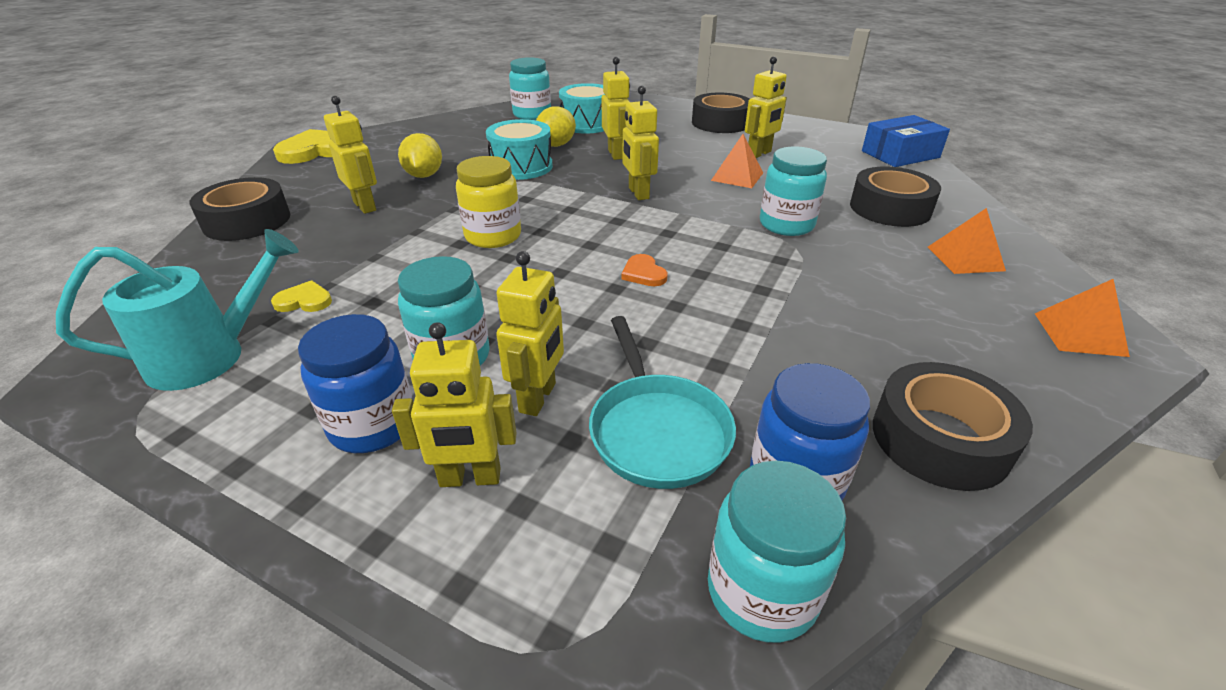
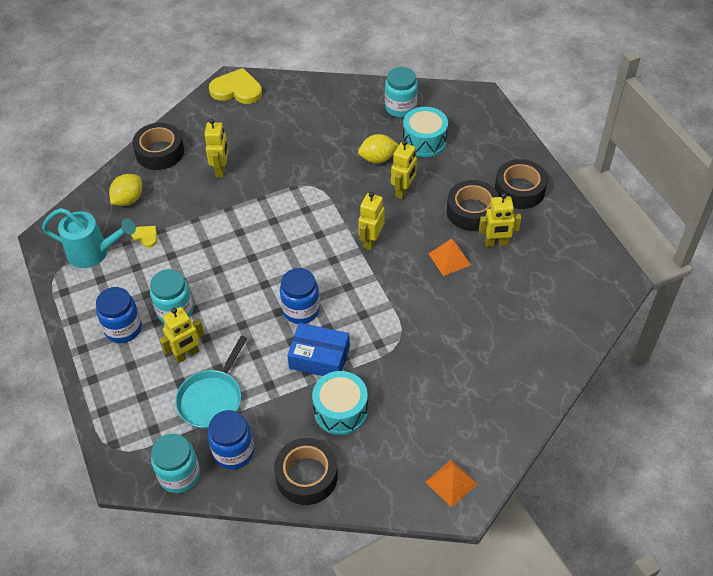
camera: 40 degrees right, 15 degrees up
(424, 175) = (273, 153): yellow lemon -> yellow lemon (128, 200)
(470, 478) = (135, 374): yellow robot -> none
(493, 236) = (260, 235): yellow jar -> none
(521, 167) = (333, 174): turquoise drum -> turquoise drum (340, 410)
(643, 273) = (301, 310): orange heart -> blue jar
(786, 225) = (419, 320): turquoise jar -> none
(890, 208) = (500, 345): black tape -> black tape (472, 211)
(900, 154) = (595, 301): blue box -> blue box (319, 357)
(965, 258) = (478, 407): orange pyramid -> none

